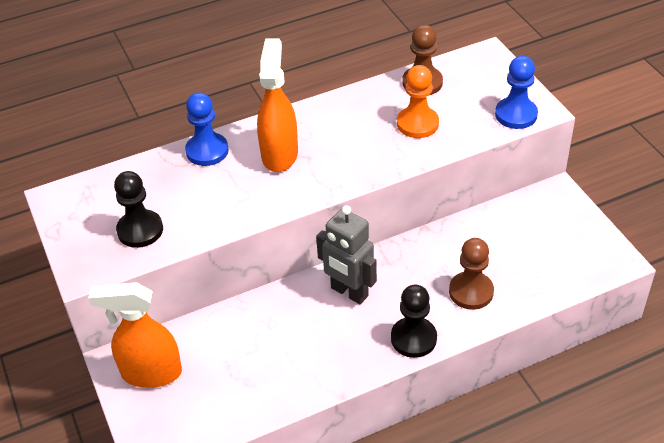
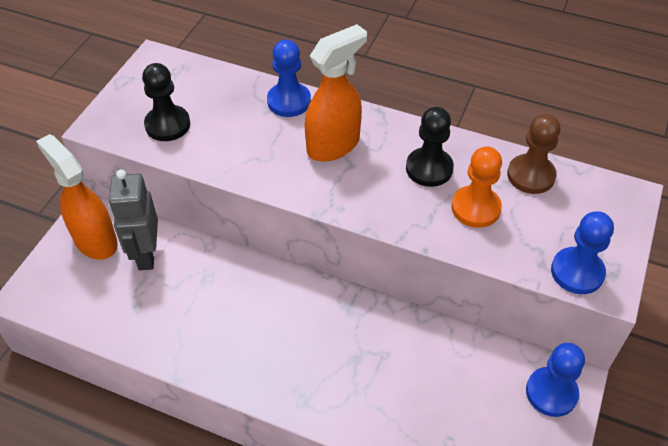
camera: 45 degrees right, 5 degrees up
(349, 292) = (288, 305): grey robot -> grey robot (146, 255)
(413, 338) = (283, 389): black pawn -> black pawn (429, 168)
(471, 292) = (377, 395): brown pawn -> none
(555, 207) = (551, 393): none -> blue pawn

